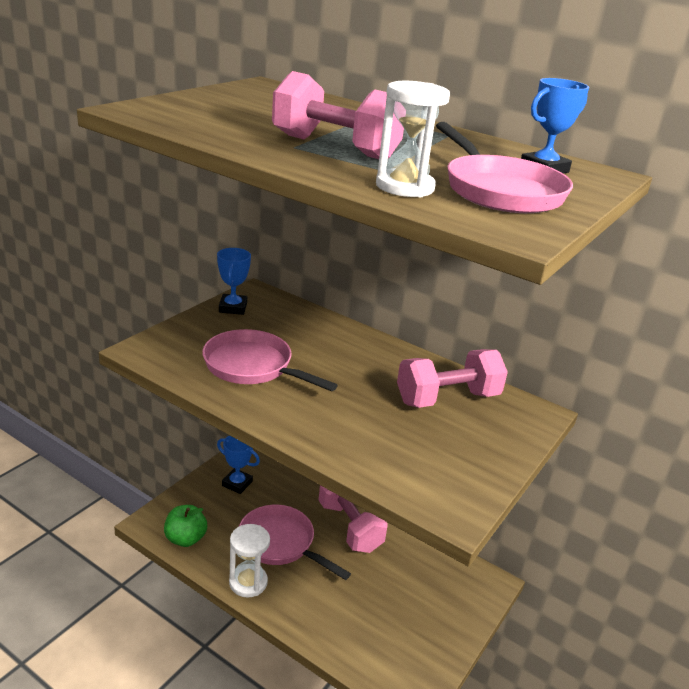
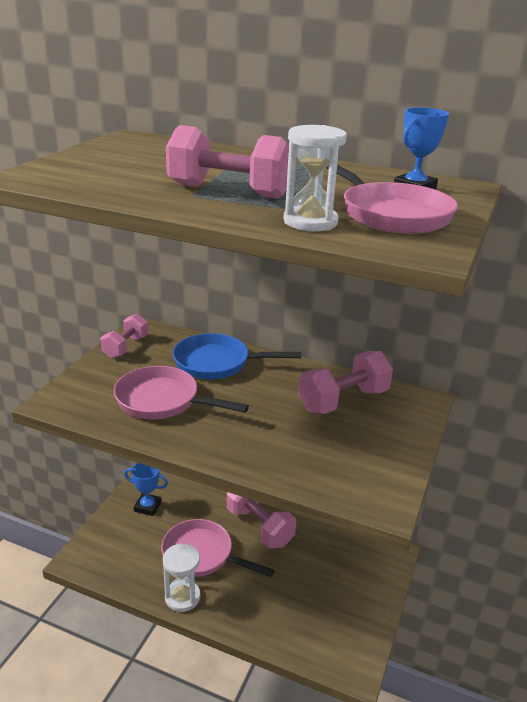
camera: 10 degrees left, 0 degrees up
(185, 539) = (113, 568): green apple -> none
(233, 308) = (126, 347): blue trophy -> pink dumbbell
(323, 338) = (217, 363): none -> blue pan

